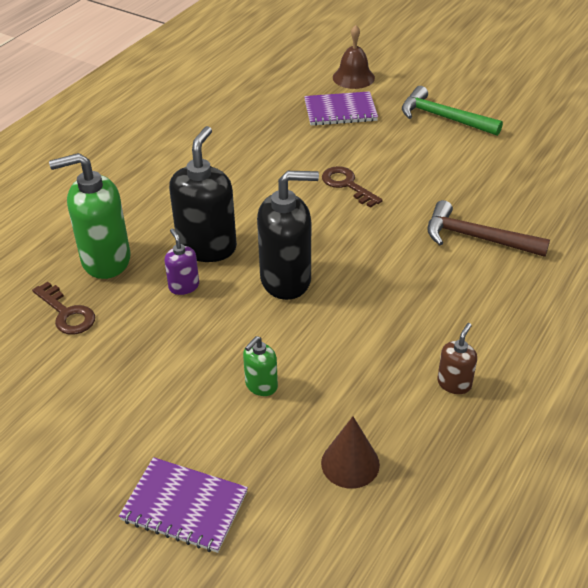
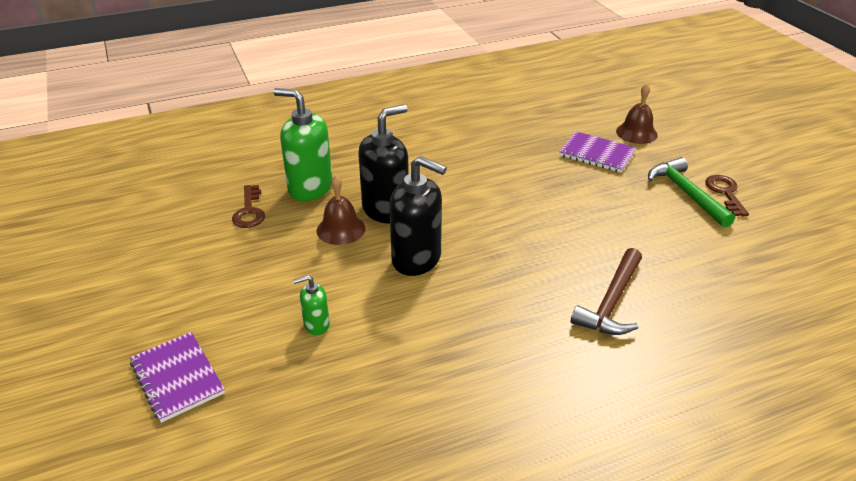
camera: 35 degrees right, 5 degrees down
(184, 286) = (341, 229): purple soap dispenser -> brown bell
(347, 185) = (541, 211): brown key -> brown key (725, 193)
(350, 463) = (315, 418): brown cone -> none
(454, 383) = (463, 406): brown soap dispenser -> none
(477, 238) = (612, 302): brown hammer -> brown hammer turned 120 degrees counterclockwise

